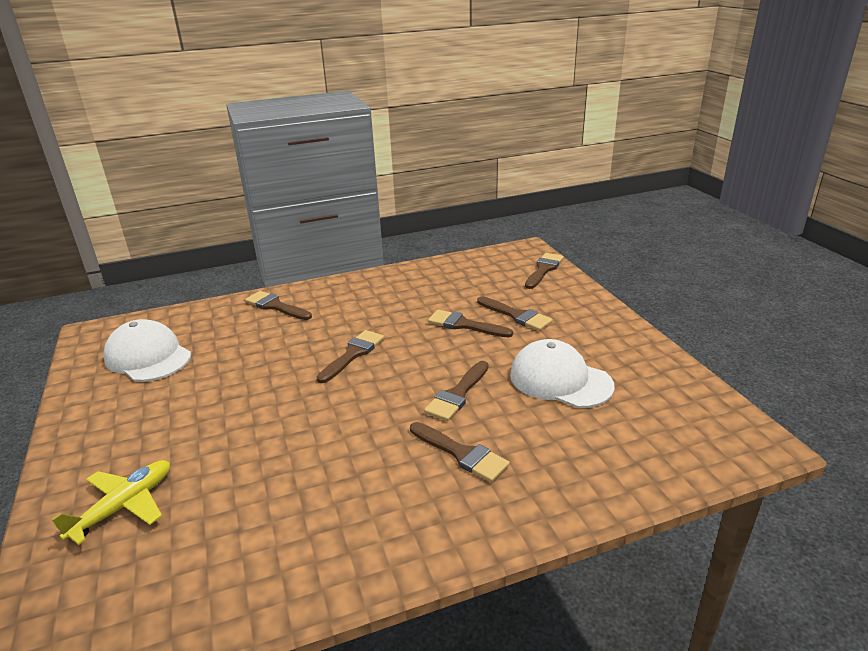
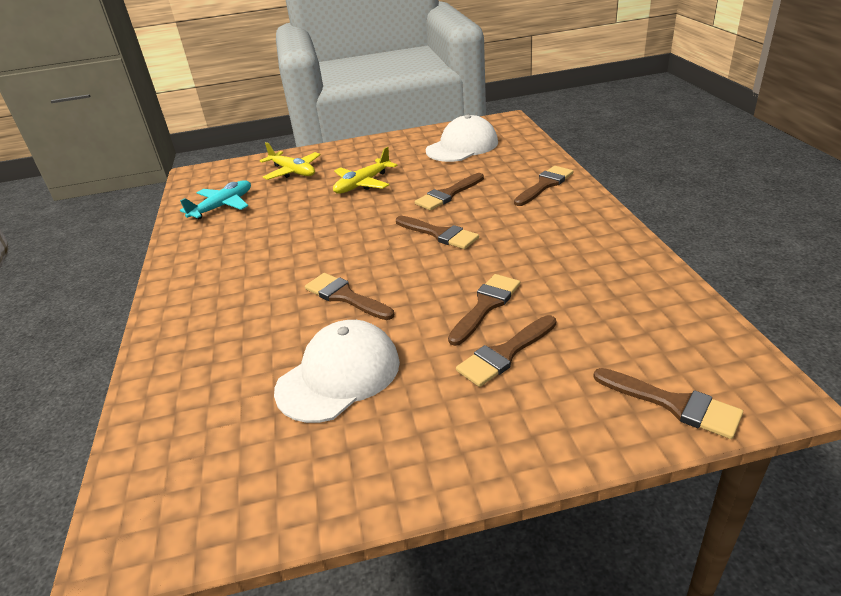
camera: 100 degrees right, 5 degrees up
(212, 422) = (363, 184): none -> yellow plane
(216, 566) = (222, 206): none -> turquoise plane
(461, 454) = (259, 297): brown brush -> brown brush (448, 194)

